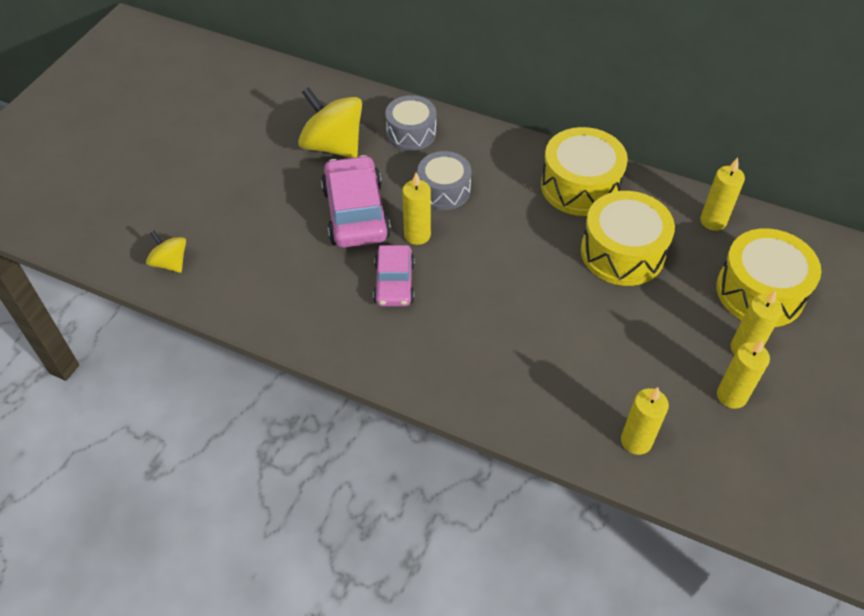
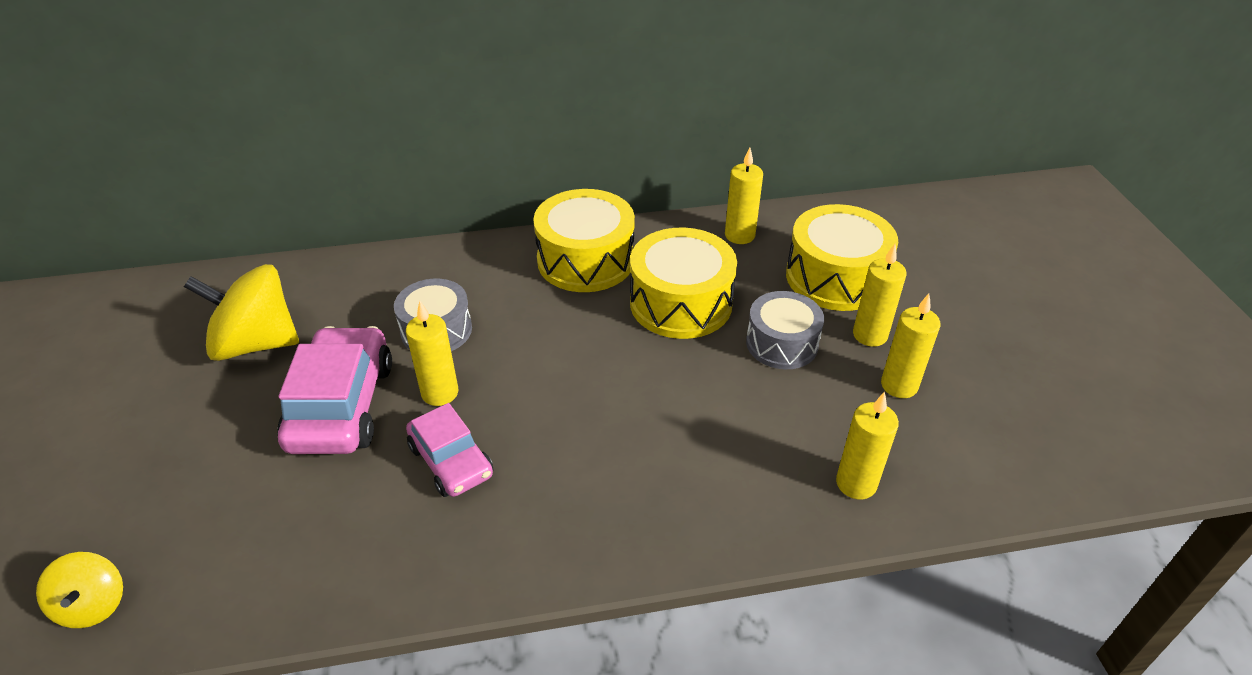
camera: 35 degrees left, 10 degrees down
(170, 263) = (93, 605): yellow spinning top -> yellow spinning top turned 120 degrees counterclockwise
(355, 213) = (341, 405): pink car -> pink car turned 45 degrees clockwise
(411, 133) = (350, 288): grey drum -> grey drum (782, 343)

